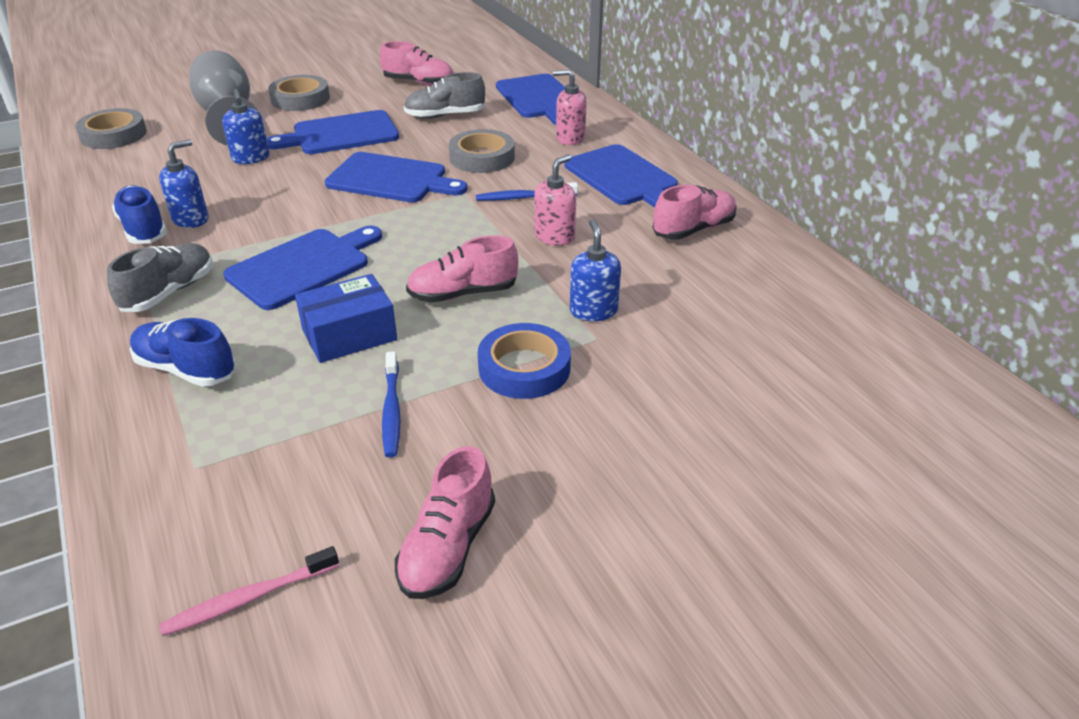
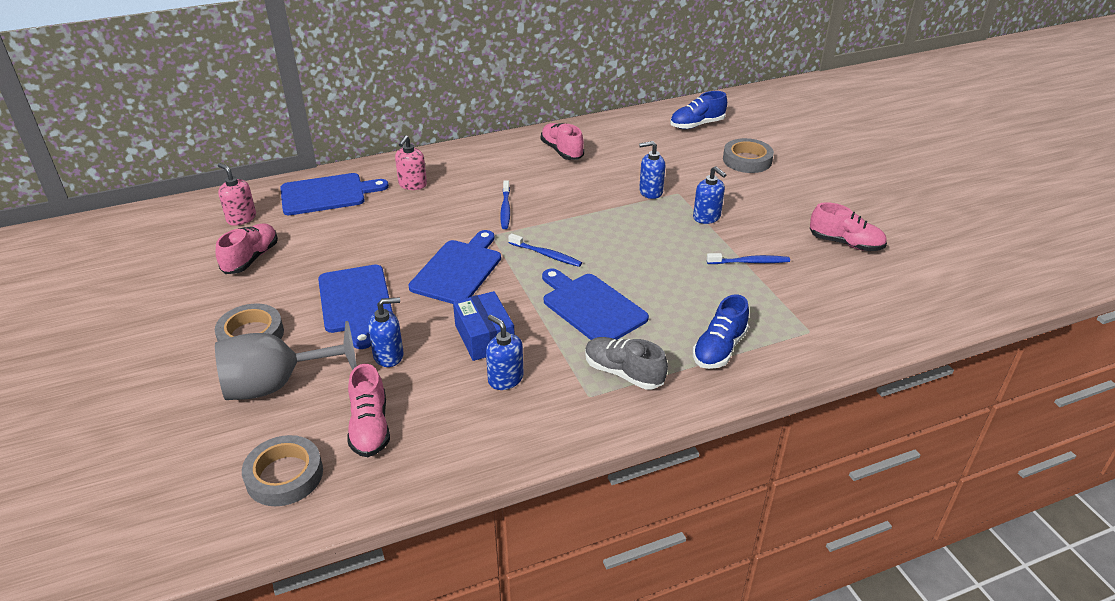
camera: 85 degrees left, 0 degrees up
(143, 229) = (518, 407): blue shoe -> blue shoe (697, 125)
(248, 598) = (894, 301): pink toothbrush -> none
(349, 335) = (677, 281): blue box -> blue box (484, 337)
(419, 231) = (546, 255): none -> blue toothbrush
(445, 116) = (340, 243): grey shoe -> none
(463, 293) = (630, 237): pink shoe -> pink shoe (370, 427)
(482, 157) = (433, 225): grey tape -> grey tape (747, 160)
(524, 368) = (707, 217): blue tape -> blue soap dispenser
(555, 237) = (563, 200): pink soap dispenser -> pink soap dispenser (241, 218)
(623, 178) = (485, 168): blue cutting board -> none

